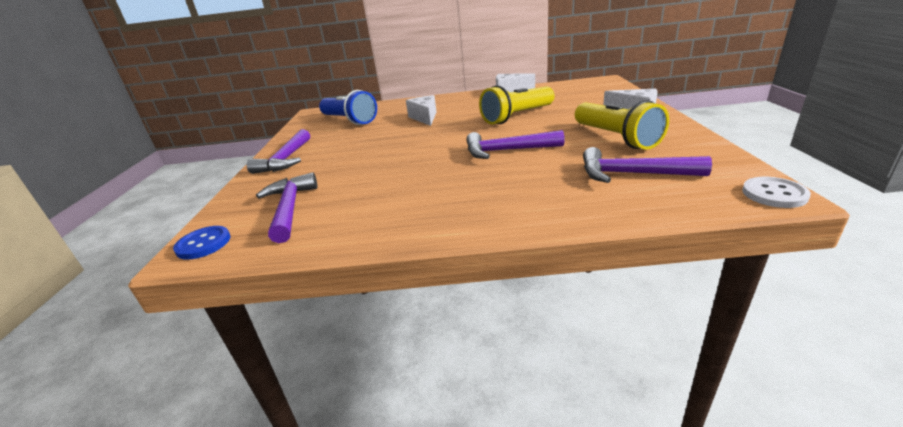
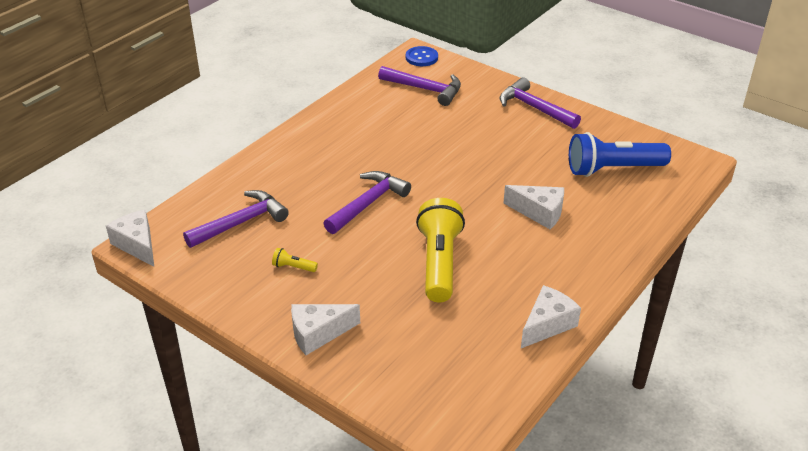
camera: 125 degrees right, 10 degrees up
(616, 138) = (293, 267): yellow flashlight -> yellow flashlight, size x0.40
(774, 194) = (137, 245): white button -> white cheese

